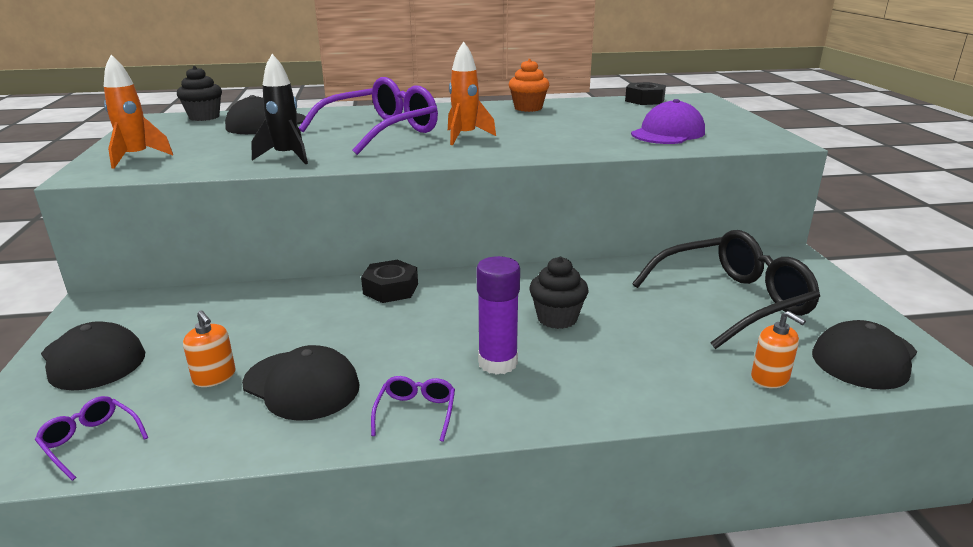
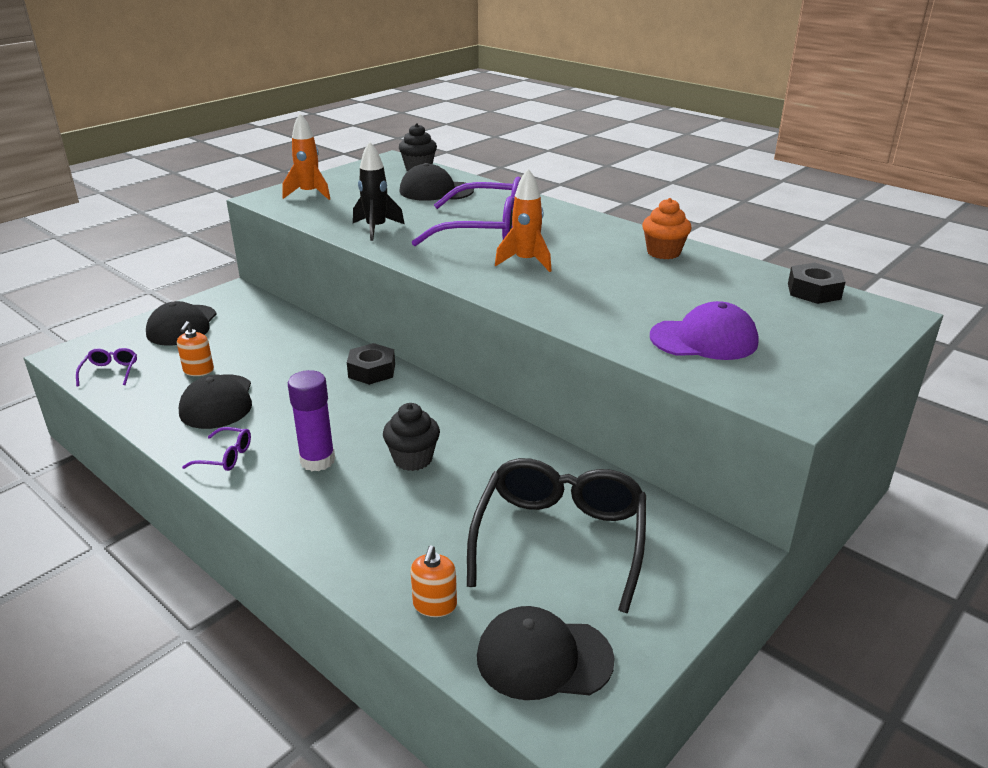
camera: 50 degrees right, 5 degrees up
(416, 413) = (225, 457): purple glasses -> purple glasses turned 45 degrees clockwise
(731, 301) = (560, 540): black glasses -> black glasses turned 105 degrees counterclockwise

